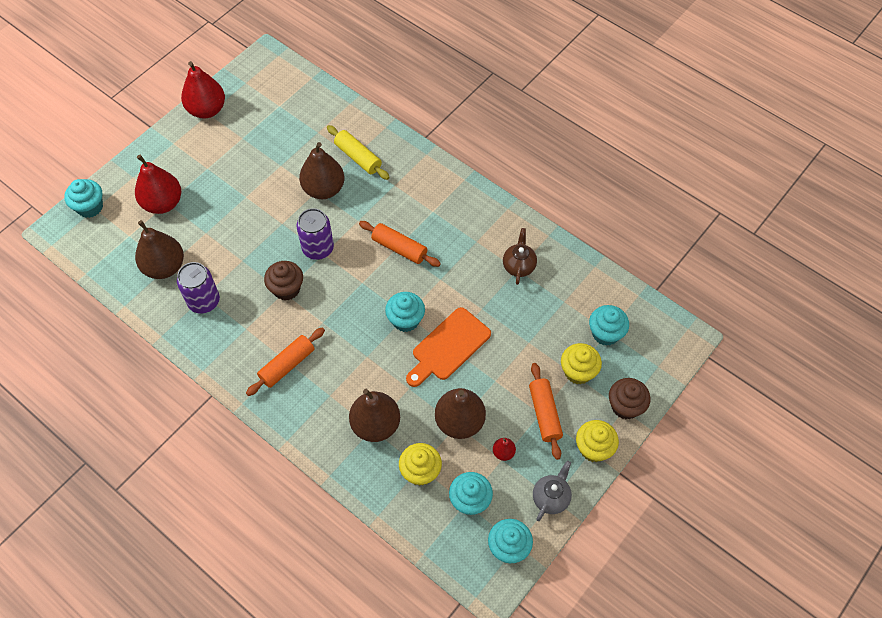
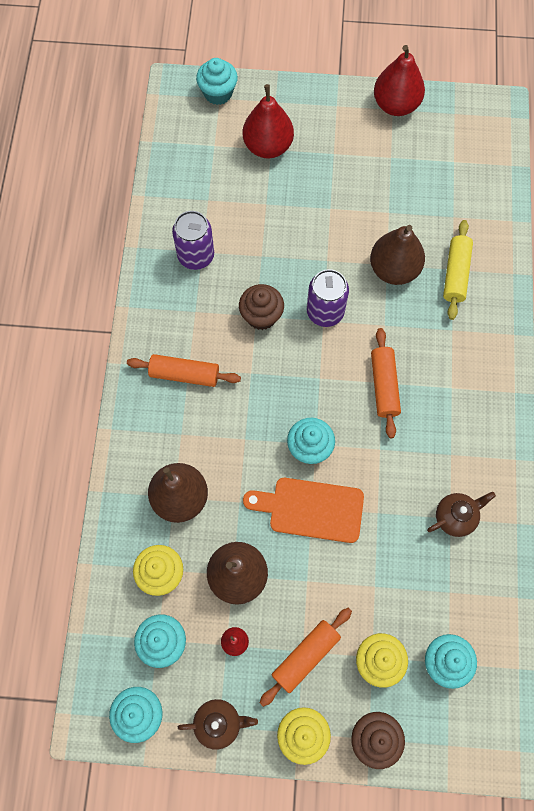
camera: 55 degrees right, 10 degrees up
(164, 267) = (205, 197): brown pear -> none
(551, 498) = (219, 723): grey teapot -> brown teapot

